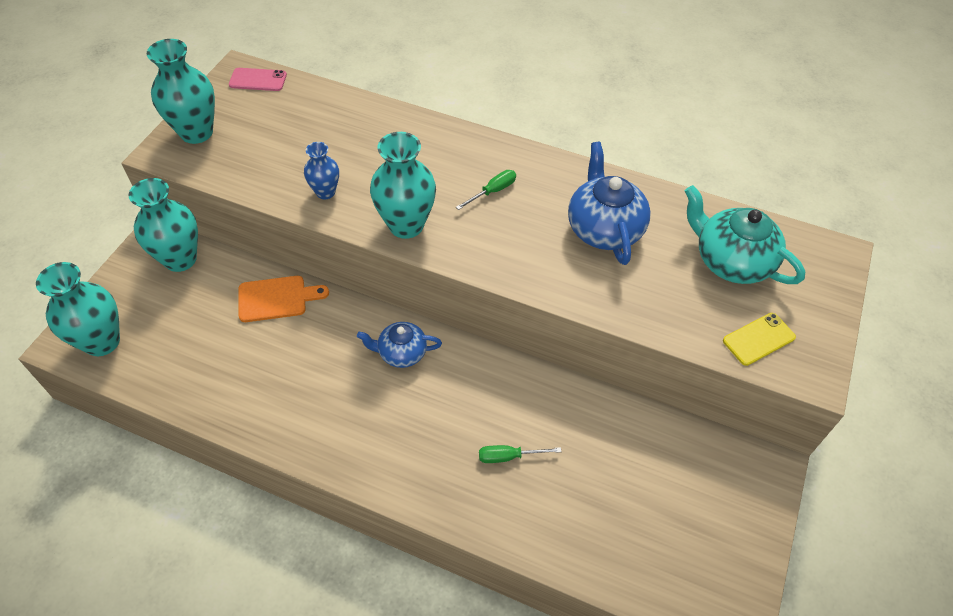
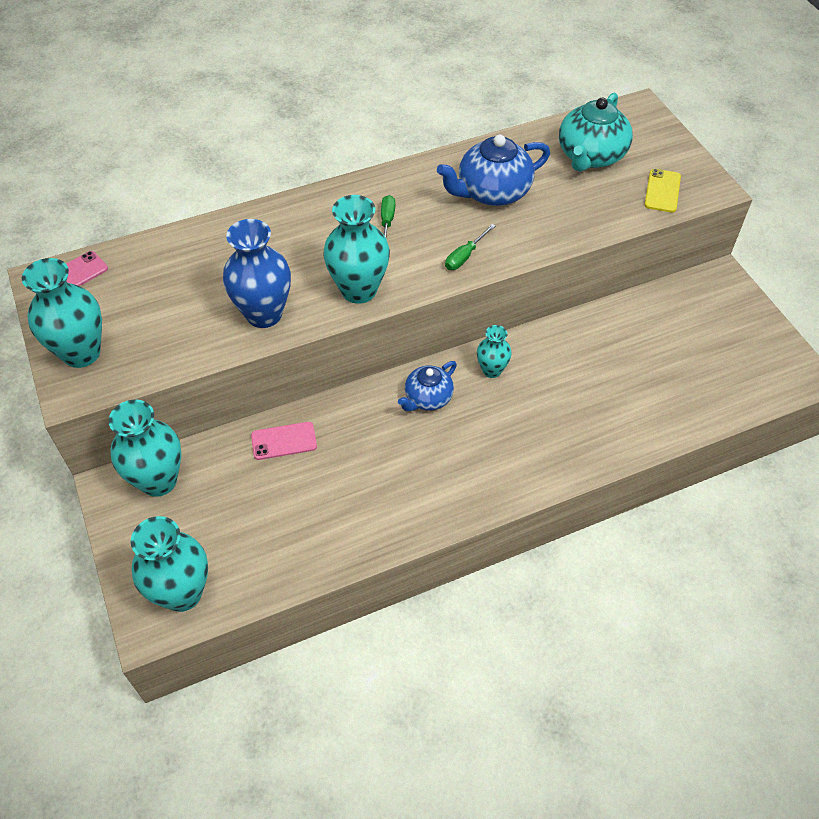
camera: 45 degrees left, 0 degrees up
(276, 299) = (284, 441): orange cutting board -> pink phone
(325, 192) = (264, 314): blue vase -> blue vase, size x1.77
(472, 373) = (492, 370): none -> turquoise vase
(509, 456) = (580, 399): green screwdriver -> green screwdriver (465, 256)
(604, 228) = (492, 192): blue teapot -> blue teapot turned 60 degrees counterclockwise
(731, 261) = (590, 156): turquoise teapot -> turquoise teapot turned 60 degrees counterclockwise

